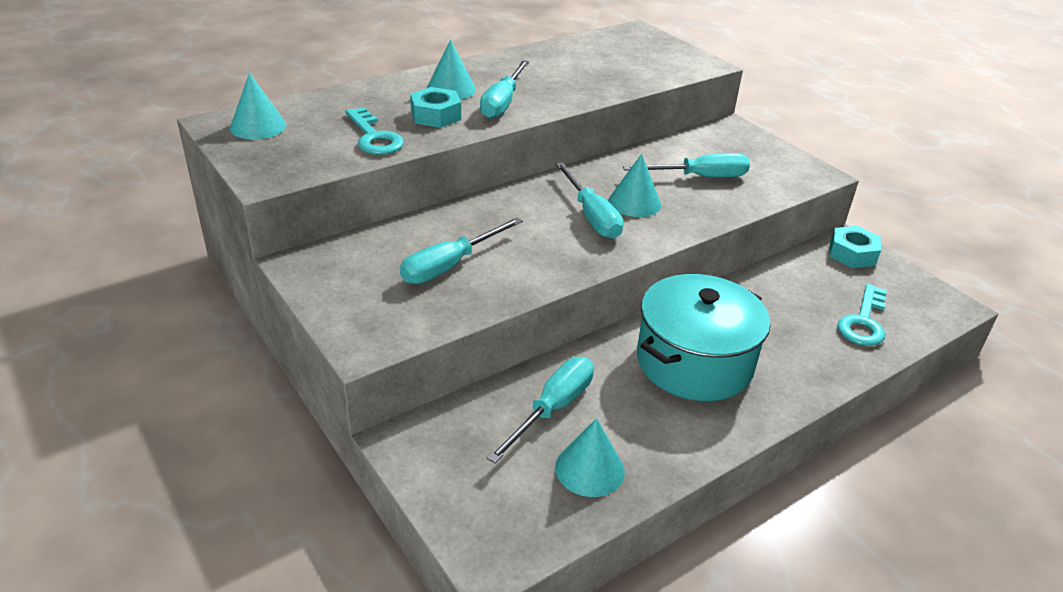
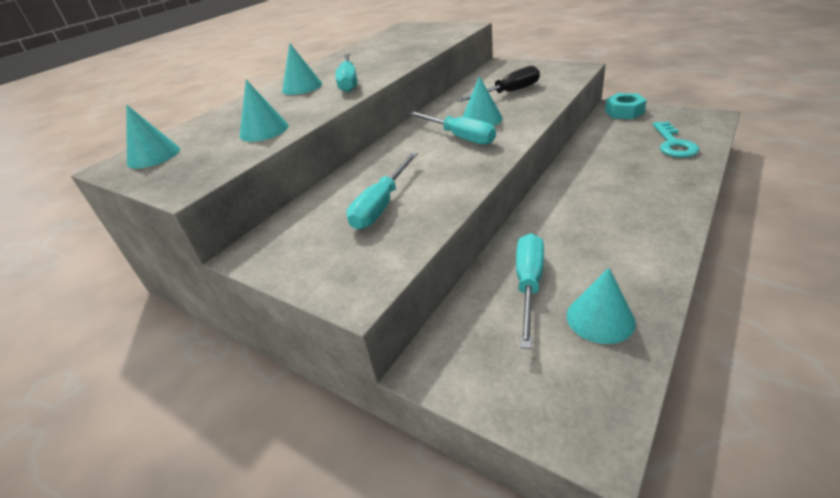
camera: 15 degrees left, 0 degrees up
(374, 137) = (264, 130): turquoise key -> turquoise cone
(436, 115) = (303, 103): turquoise nut -> none
(694, 362) = (596, 209): turquoise pot -> none
(700, 177) = (509, 92): turquoise screwdriver -> black screwdriver

